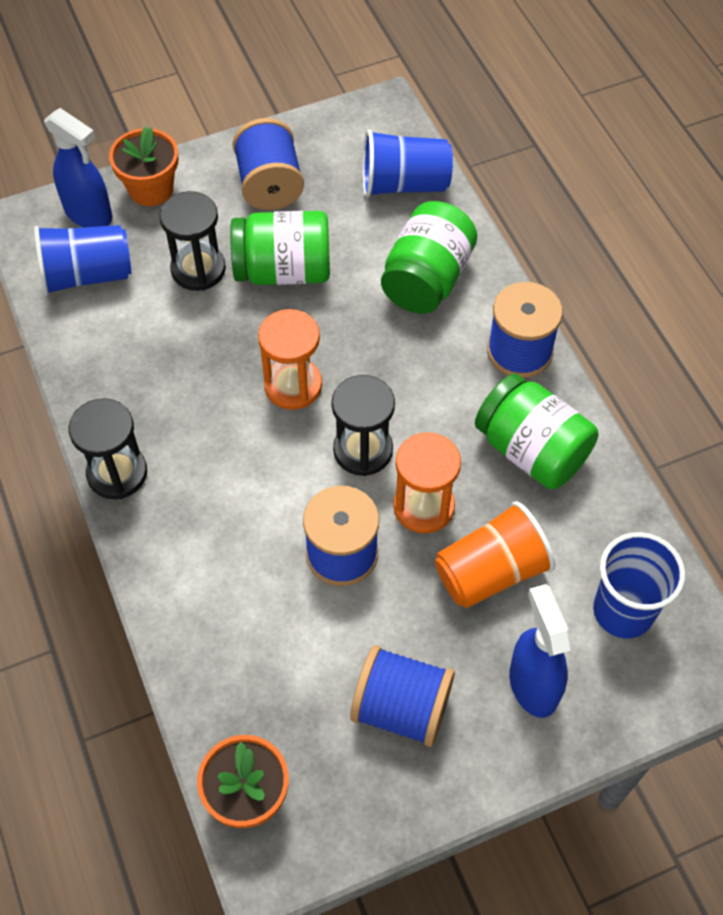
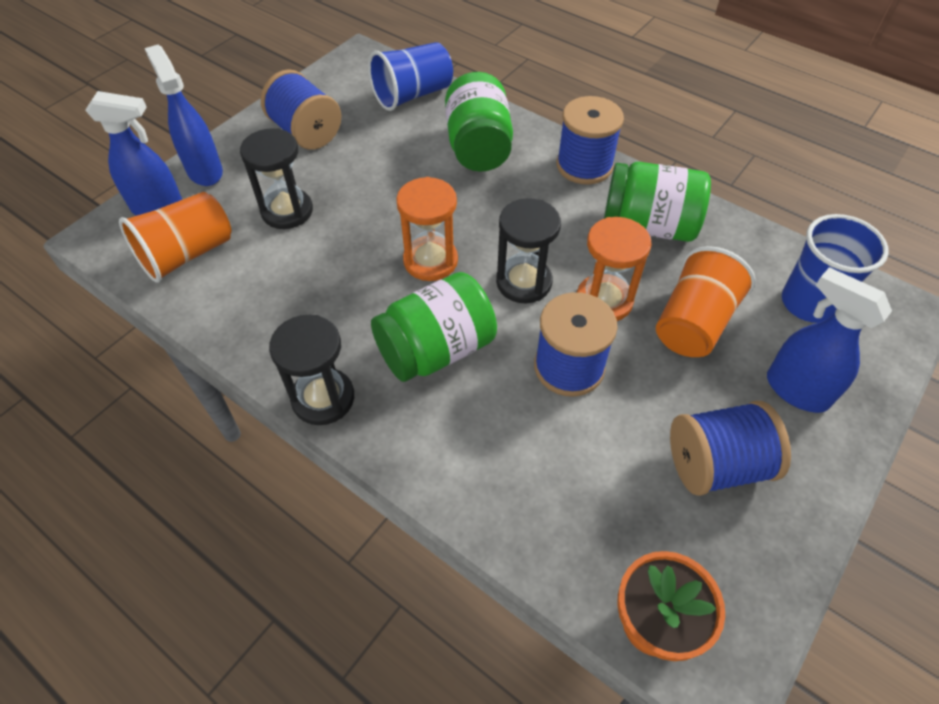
camera: 30 degrees left, 5 degrees down
(87, 275) = (187, 254): blue cup -> orange cup
(151, 189) = (204, 171): orange flower pot -> blue spray bottle
(283, 270) = (361, 184): green jar -> green jar (436, 349)

